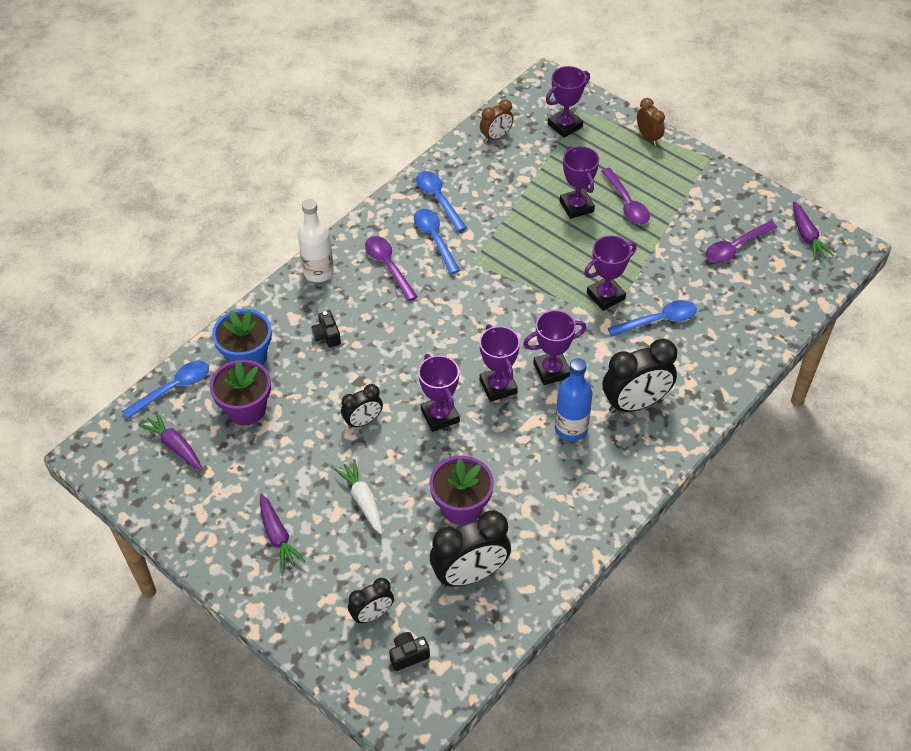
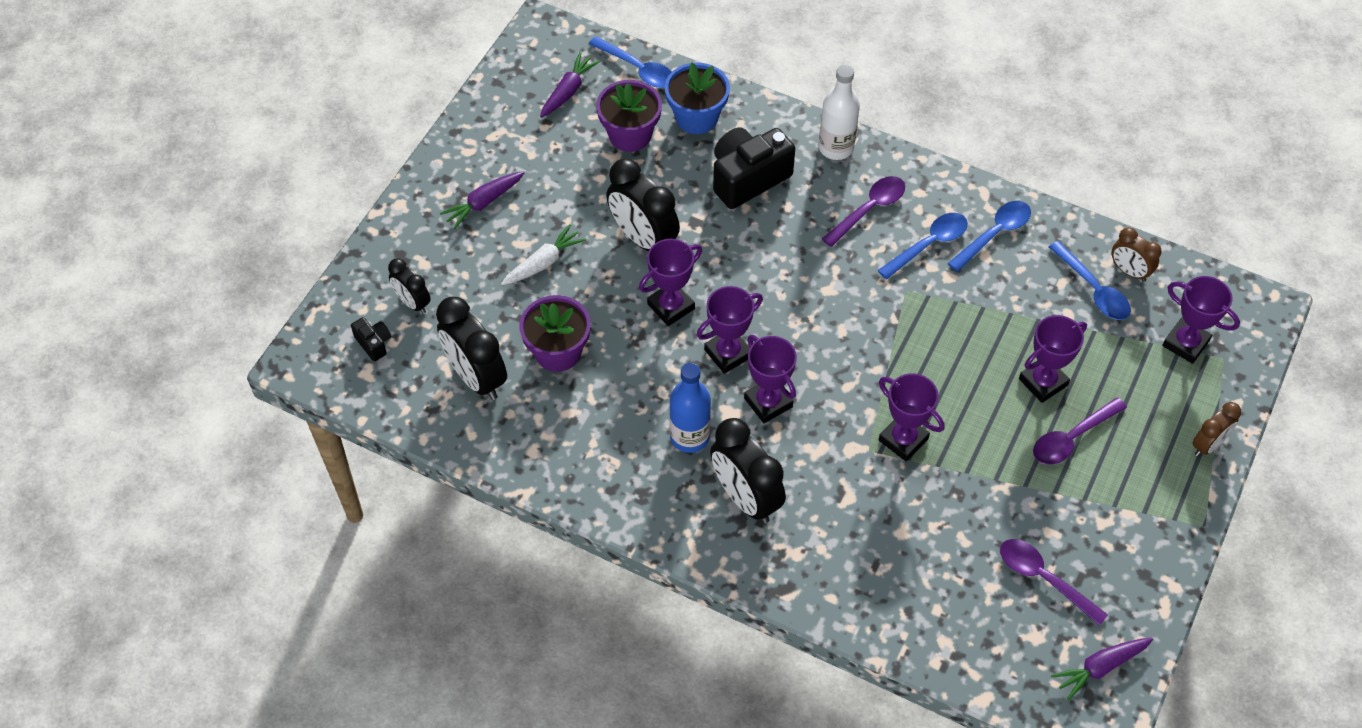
camera: 75 degrees right, 5 degrees up
(327, 336) = (748, 178): black camera -> black camera, size x2.16
(363, 421) = (643, 239): black clock -> black clock, size x1.76
(658, 320) = (883, 504): blue spoon -> blue spoon (1093, 289)

